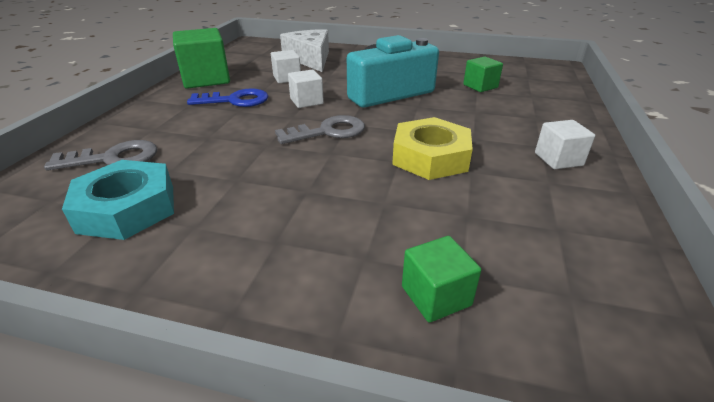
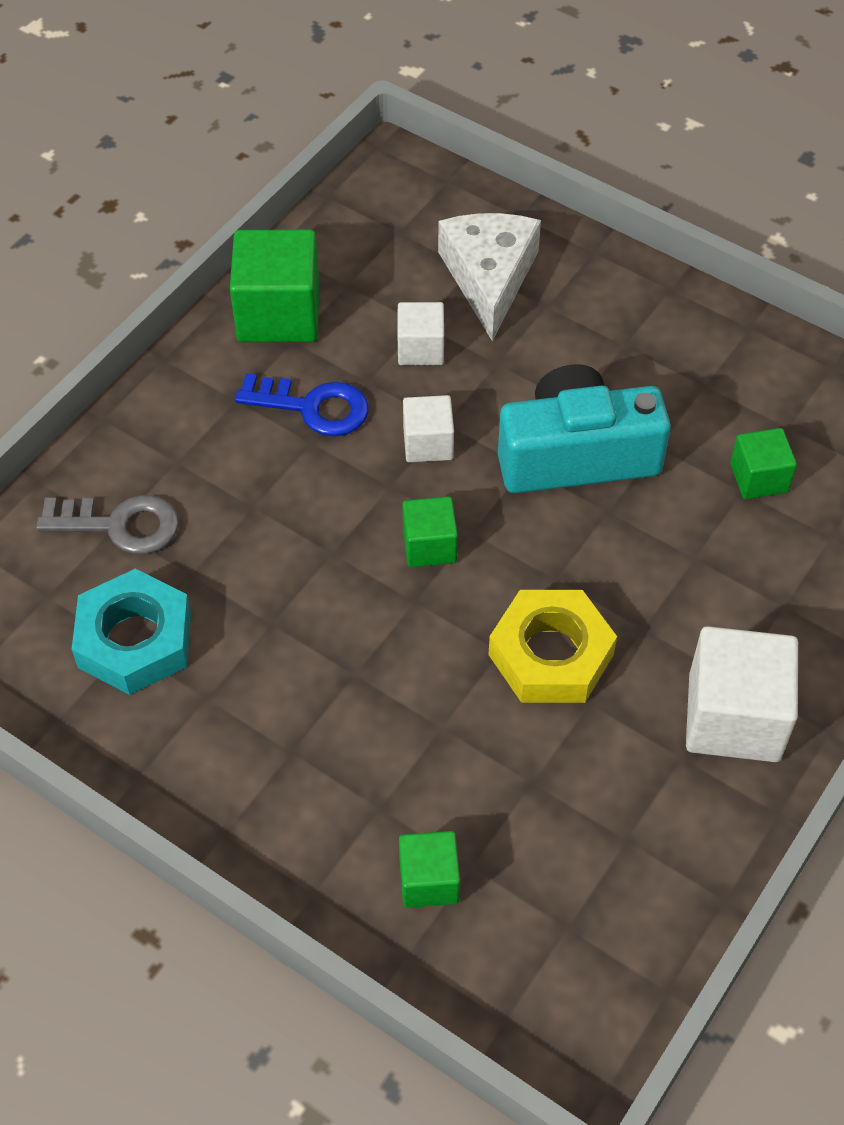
camera: 20 degrees right, 20 degrees up
(327, 132) = (429, 546): grey key -> green cube
(558, 159) = (734, 717): white cube -> white cube, size x1.79

